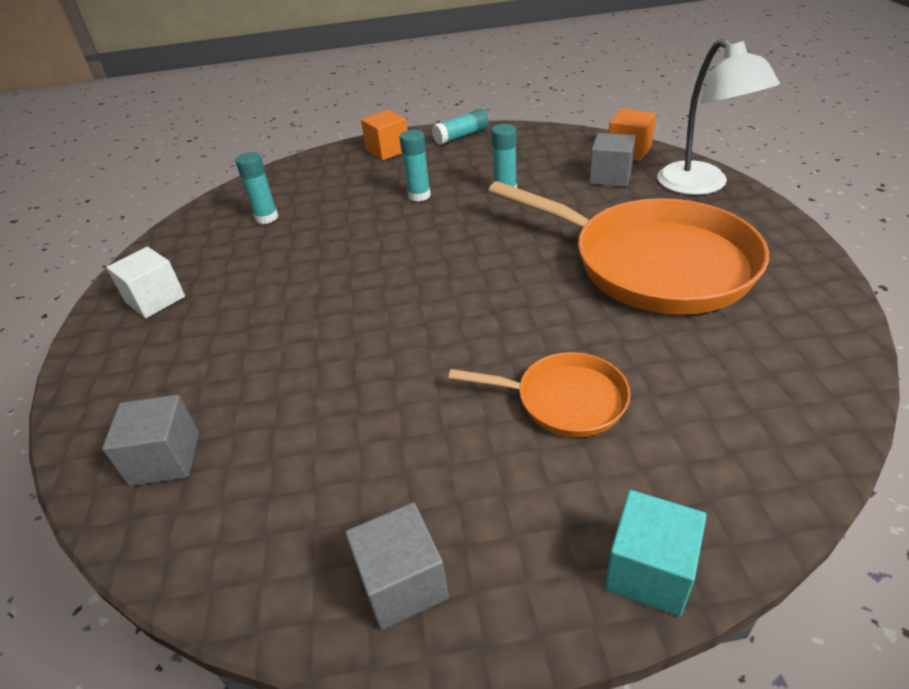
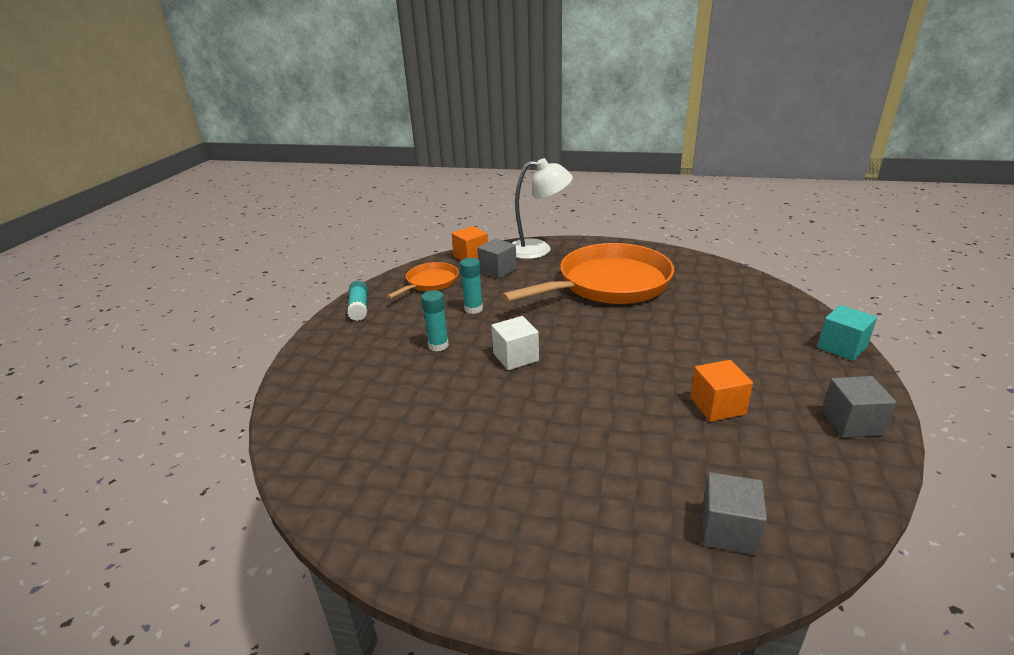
camera: 70 degrees left, 10 degrees down
(155, 299) = (475, 535): white cube -> white cube (515, 357)
(266, 218) = (382, 438): turquoise glue stick -> none
(388, 150) = (334, 347): orange cube -> orange cube (717, 406)
(563, 400) = (719, 341): orange pan -> orange pan (430, 283)

